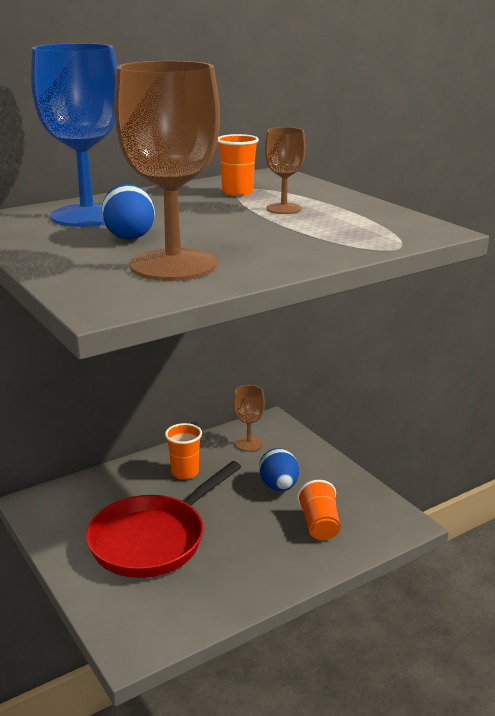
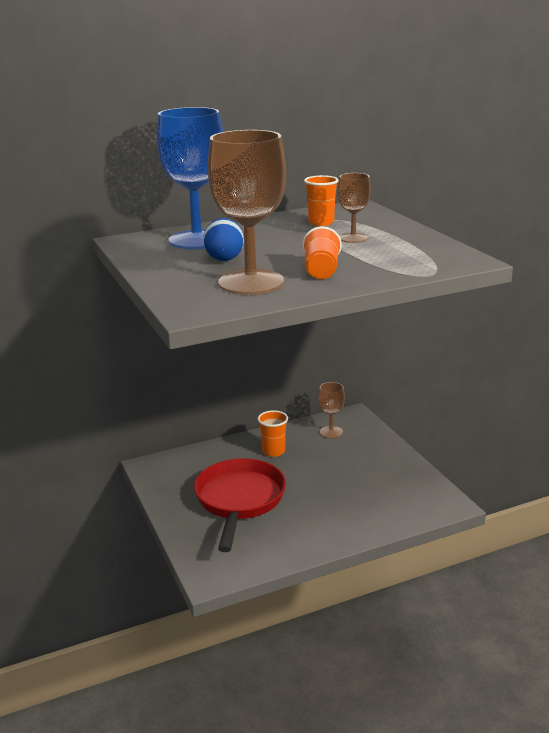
camera: 10 degrees right, 0 degrees up
(153, 539) = (239, 500): red pan -> red pan turned 135 degrees clockwise
(279, 486) = (349, 468): blue egg -> none
(319, 525) = (376, 500): orange cup -> orange cup (321, 271)

